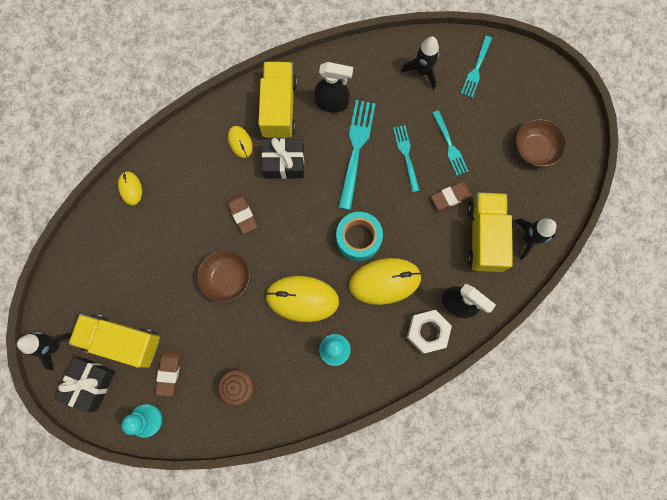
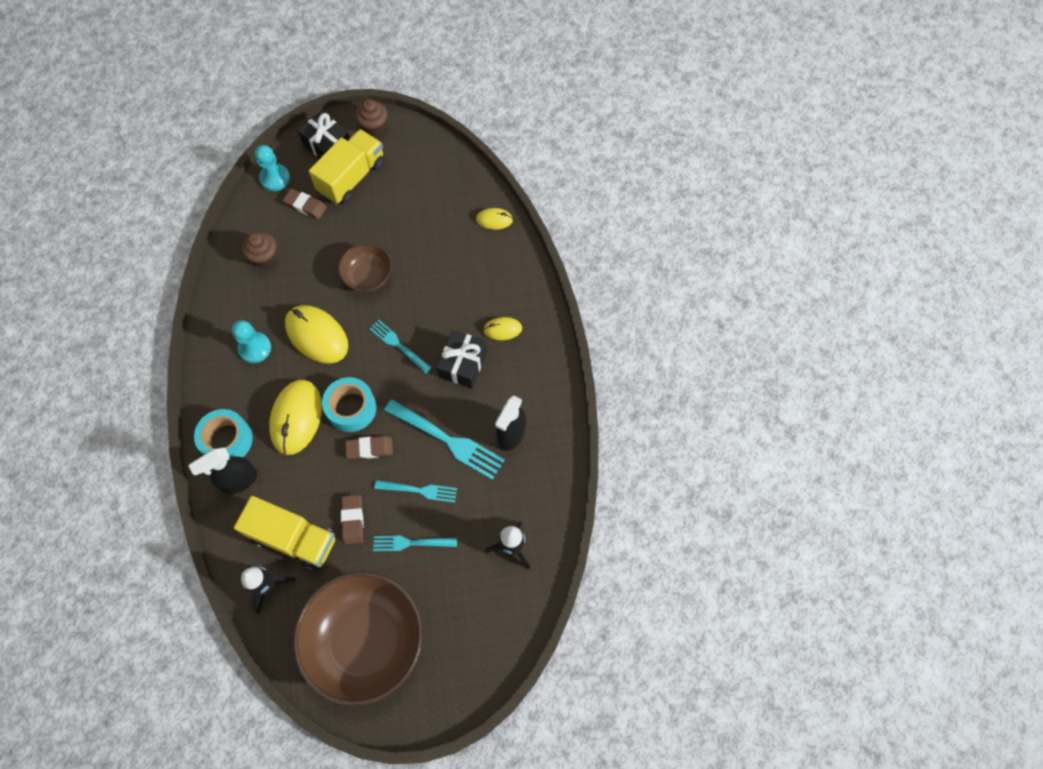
camera: 110 degrees right, 10 degrees down
(54, 346) = (374, 127): black rocket -> brown cupcake
(242, 215) = (425, 308): brown eraser -> brown eraser (369, 448)
(279, 108) = (526, 378): yellow truck -> none
(302, 299) = (317, 335): yellow mouse -> yellow mouse turned 75 degrees counterclockwise
(427, 332) = (227, 440): white nut -> turquoise tape
(476, 69) = (491, 613): turquoise fork -> turquoise fork (398, 345)
(534, 149) = (365, 640): brown bowl -> brown bowl, size x2.00

